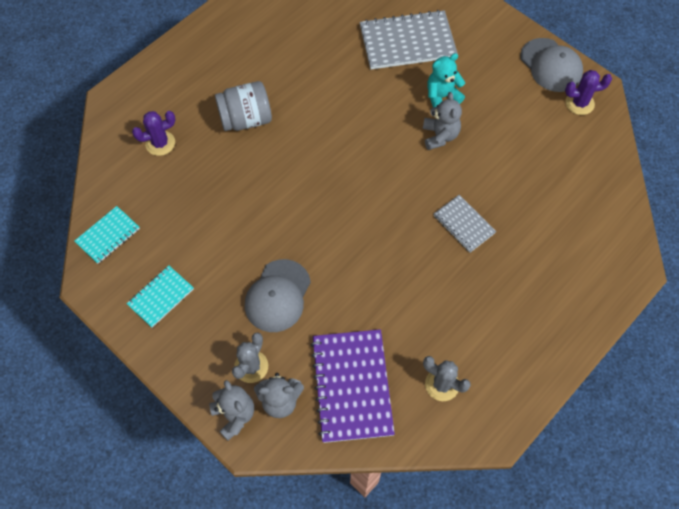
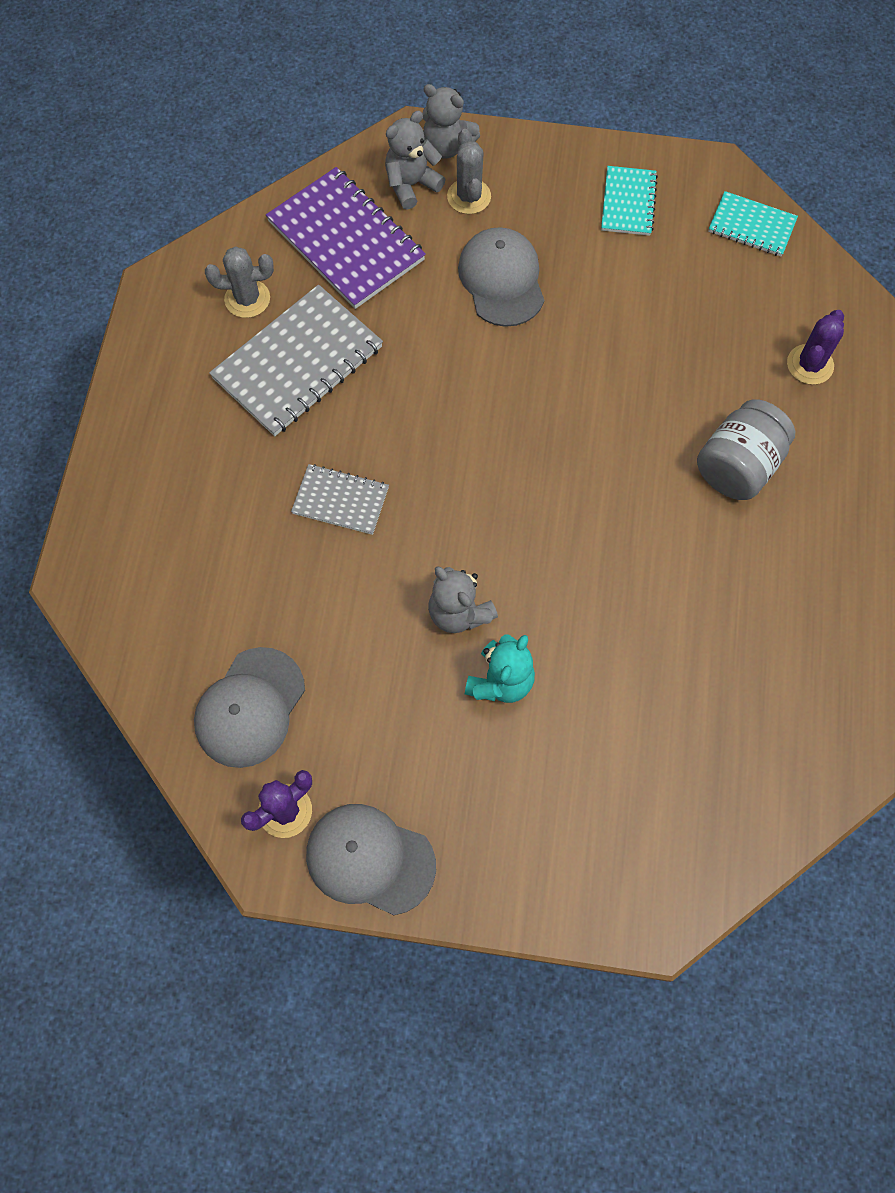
camera: 145 degrees right, 5 degrees up
(108, 235) = (751, 226): turquoise notebook -> turquoise notebook turned 75 degrees counterclockwise
(407, 42) = (623, 749): grey notebook -> grey notebook (298, 363)
(572, 154) = (250, 707): none -> grey cap

